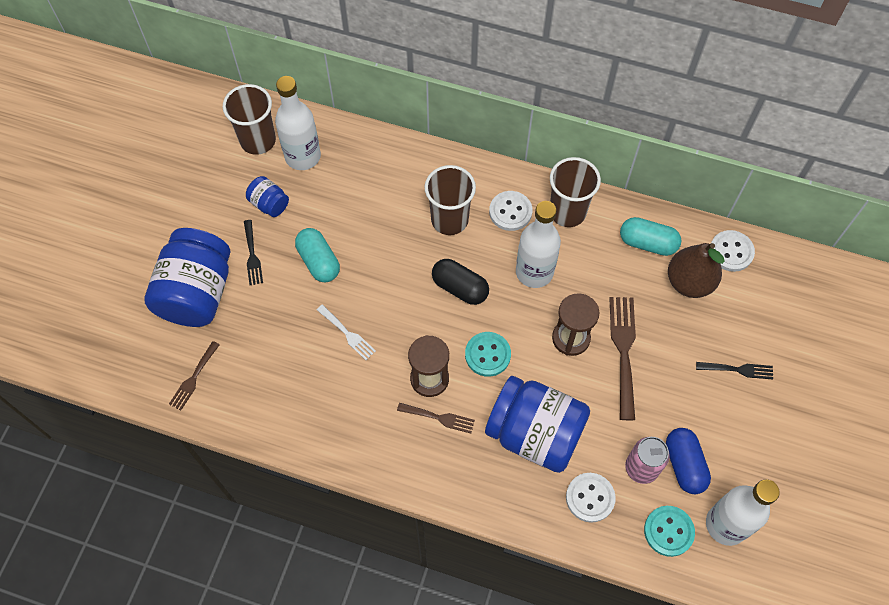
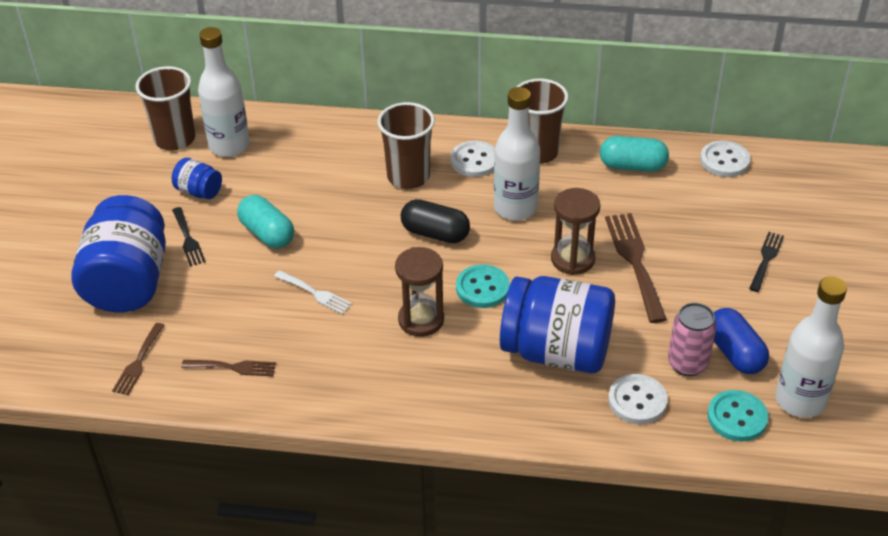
camera: 10 degrees left, 20 degrees down
(439, 418) = (441, 354): brown fork -> brown fork (233, 367)
(689, 282) = (688, 192): brown pear -> none
(738, 369) = (766, 259): black fork -> black fork turned 60 degrees counterclockwise

